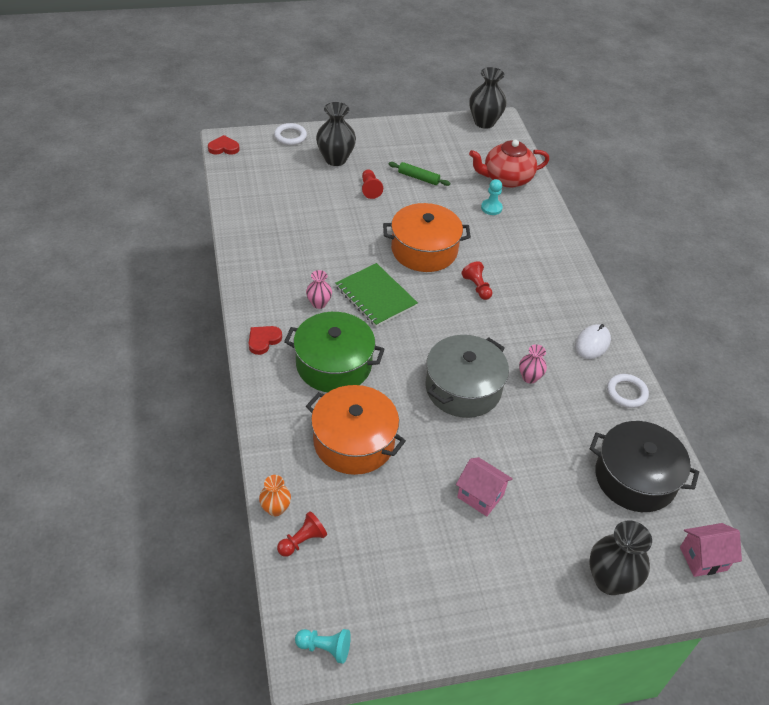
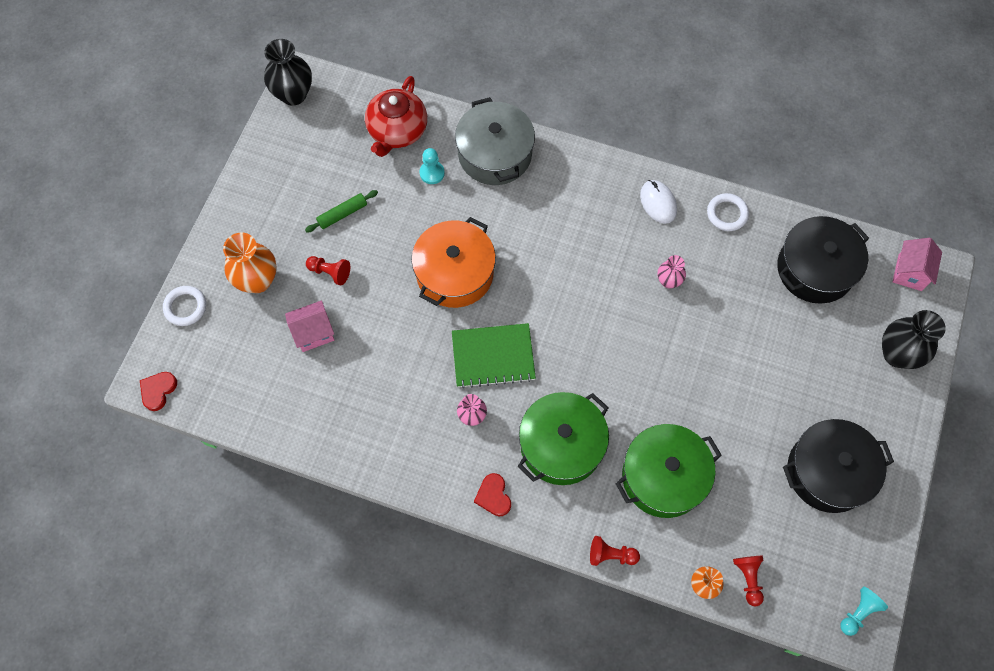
camera: 55 degrees left, 20 degrees up
(335, 159) = (257, 280): black vase -> orange vase
(354, 442) = (663, 476): orange pot -> green pot
(447, 566) = (828, 472): none -> black pot
(463, 388) = (651, 345): grey pot -> grey pot (495, 154)
(477, 287) = (534, 256): red pawn -> red pawn (611, 555)
(480, 496) = (773, 403): pink house -> pink house (314, 333)

